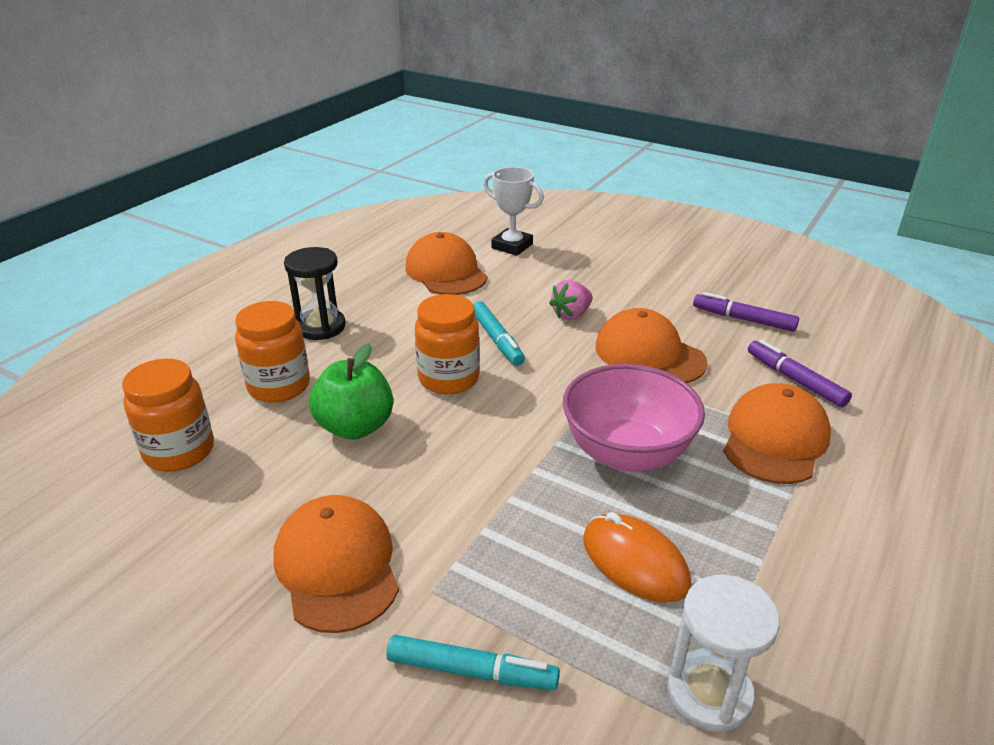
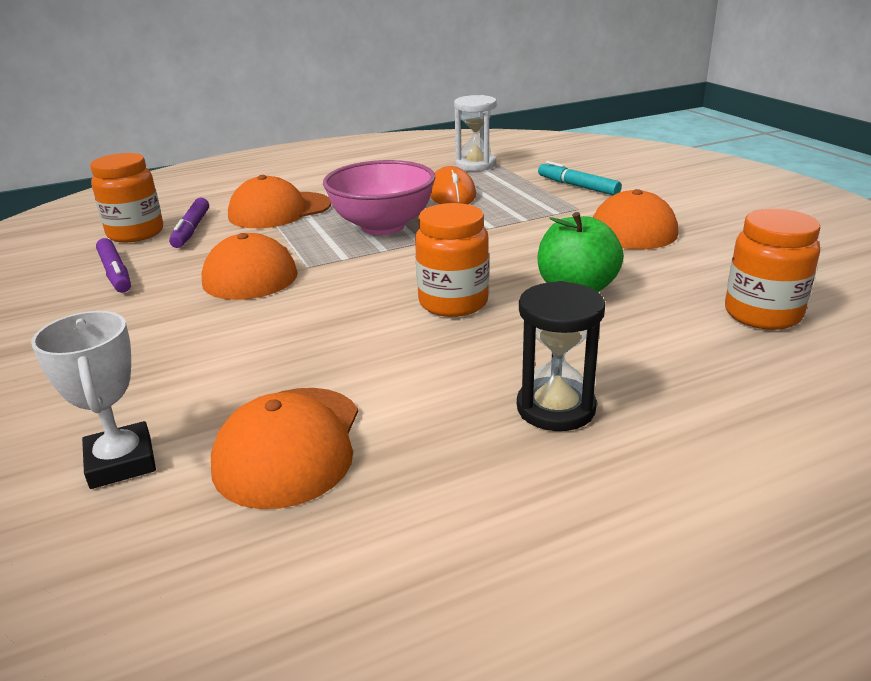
camera: 145 degrees left, 5 degrees down
(279, 386) = (642, 345): orange jar -> orange jar (136, 233)
(497, 340) = (360, 323): turquoise marker -> none
(571, 315) = (245, 325): pink strawberry -> none

